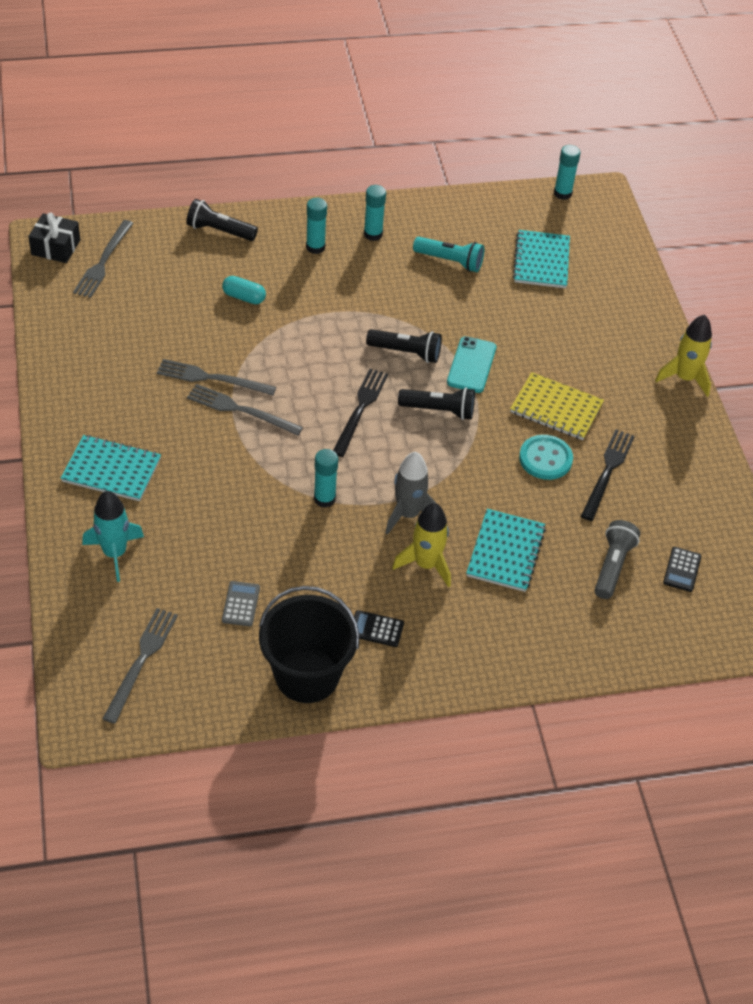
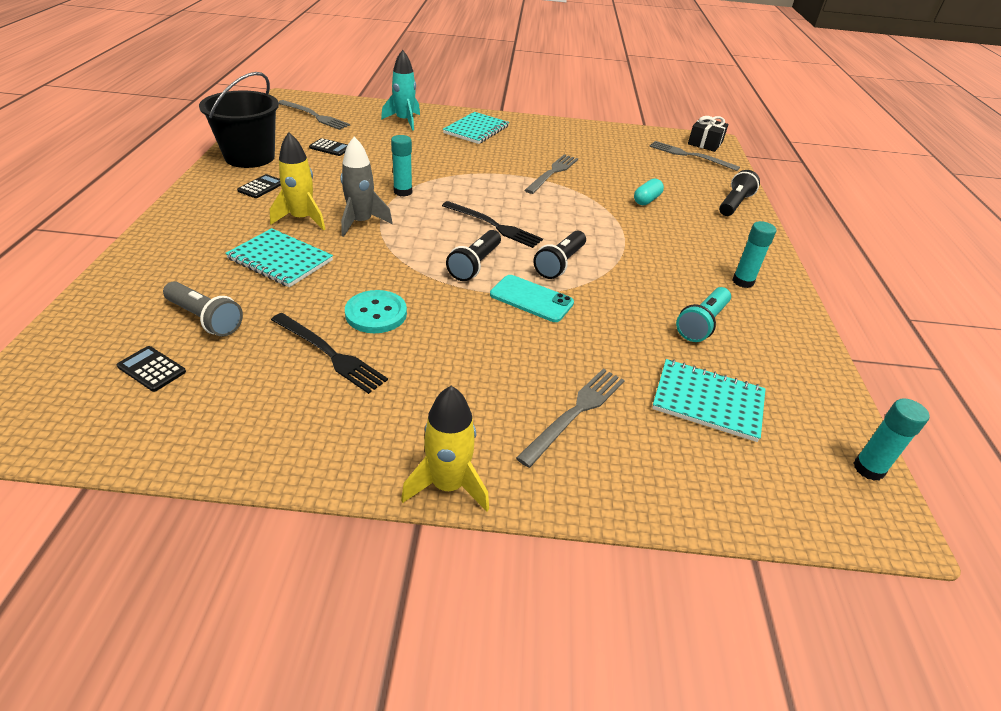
camera: 105 degrees right, 10 degrees down
(240, 410) = (514, 177): grey fork -> grey fork (575, 412)
(241, 604) = (330, 148): grey calculator -> black calculator
(315, 247) = (717, 245): turquoise glue stick -> none
(556, 408) = (444, 342): yellow notebook -> none

